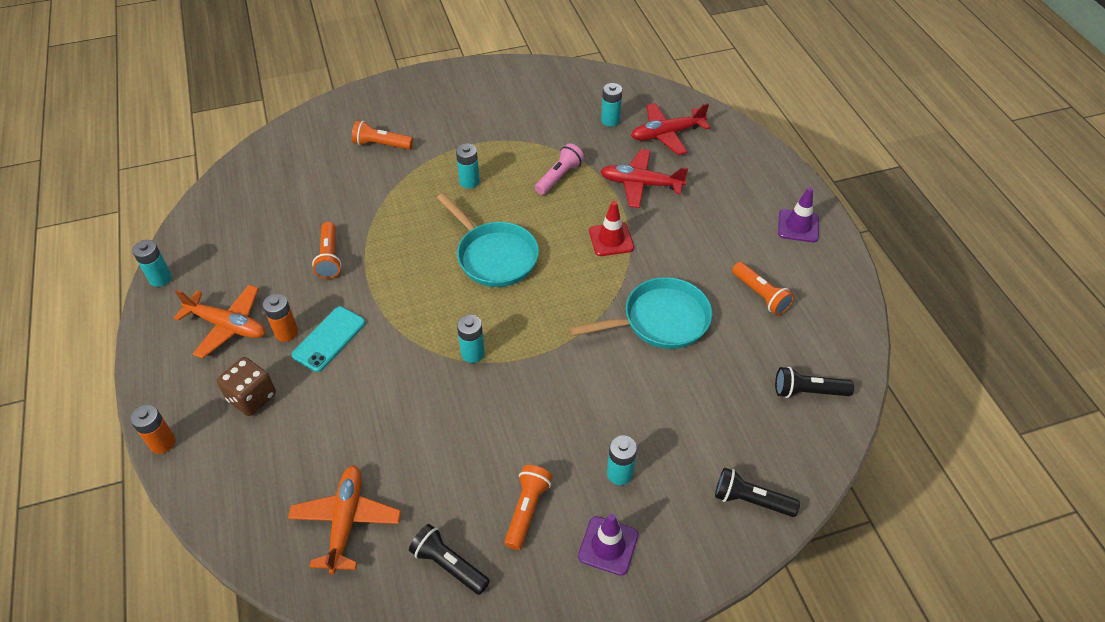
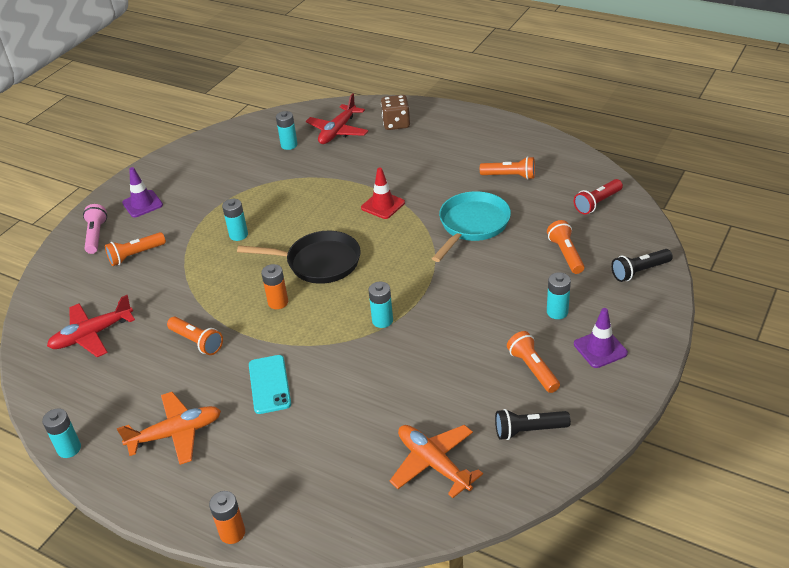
camera: 40 degrees left, 10 degrees down
(252, 397) = (262, 456): brown dice -> brown dice (396, 124)
(286, 332) = (230, 404): orange battery -> orange battery (278, 302)
(494, 256) = (318, 263): turquoise pan -> black pan
(559, 176) = (299, 194): pink flashlight -> pink flashlight (96, 235)
(640, 184) = (359, 166): red plane -> red plane (92, 335)
(705, 421) = (565, 254): none -> orange flashlight
(798, 226) = (482, 131): purple traffic cone -> purple traffic cone (142, 204)
(807, 391) = (597, 203): black flashlight -> red flashlight

